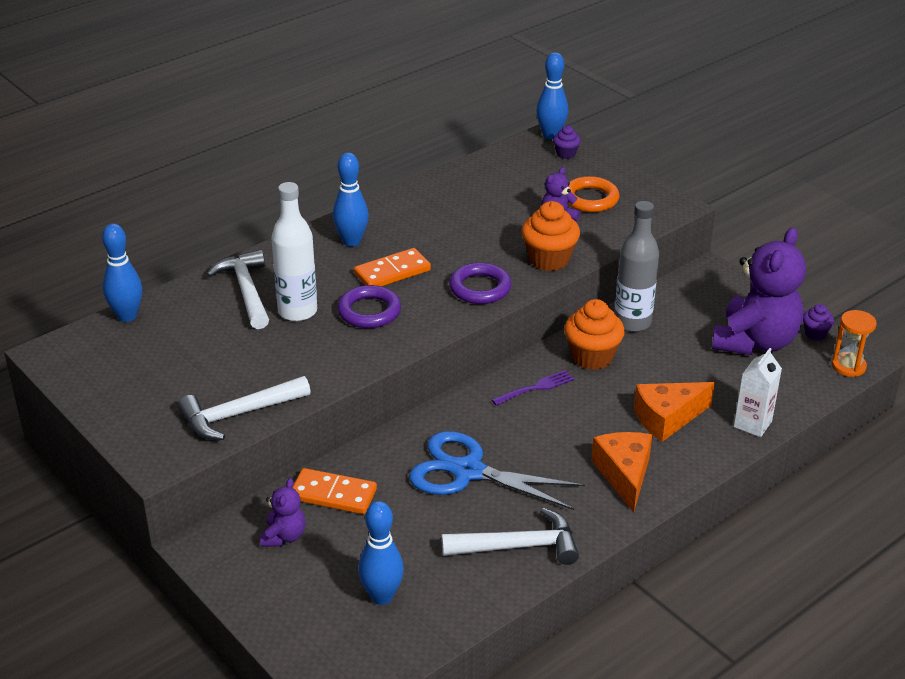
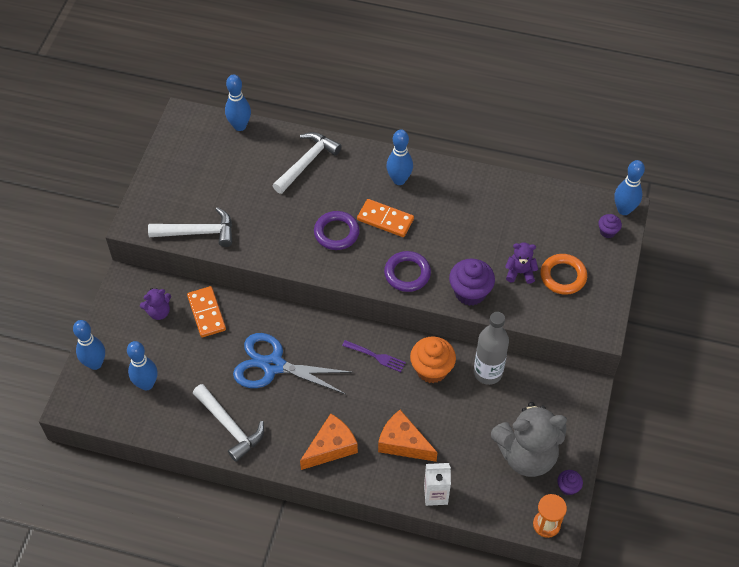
camera: 55 degrees right, 20 degrees up
(239, 414) = (198, 232): white hammer -> white hammer turned 150 degrees clockwise
(297, 311) = (308, 199): white bottle -> none
(297, 634) = (95, 363): none -> blue bowling pin
(468, 471) = (273, 365): blue scissors -> blue scissors turned 60 degrees counterclockwise
(549, 259) = (470, 292): orange cupcake -> purple cupcake
(755, 342) = (526, 454): purple teddy bear -> grey teddy bear

